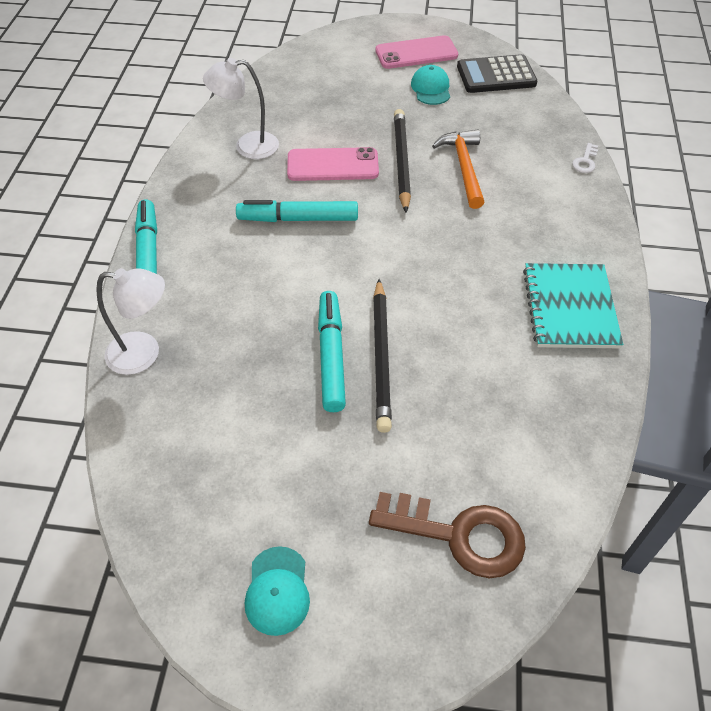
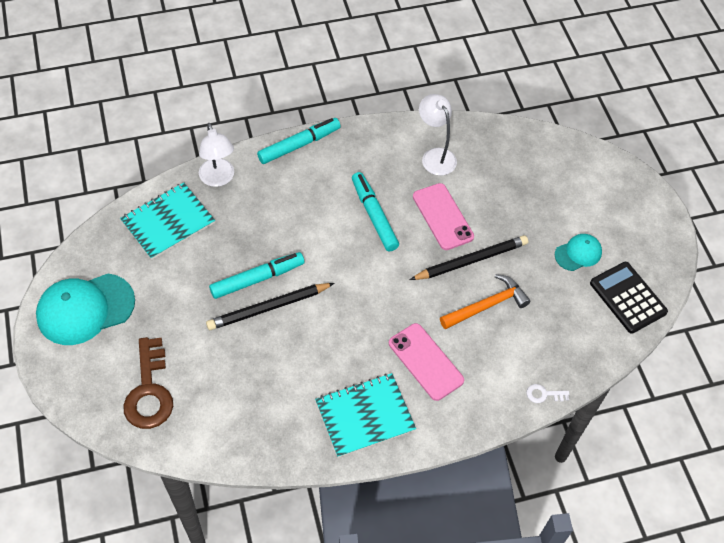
camera: 65 degrees right, 5 degrees up
(181, 434) = (168, 222): none -> turquoise notebook
(277, 591) = (85, 309): turquoise cap -> turquoise cap, size x1.87
(416, 53) = (623, 228): pink phone -> pink phone (425, 362)

